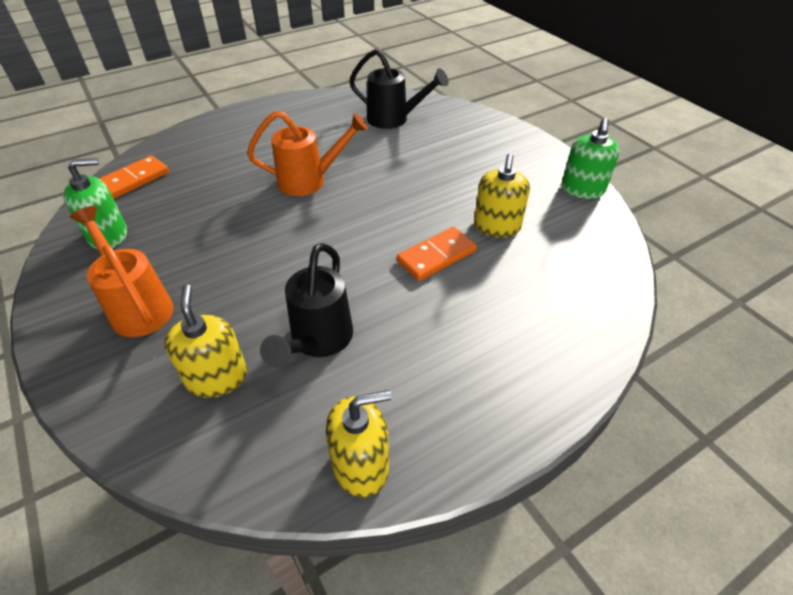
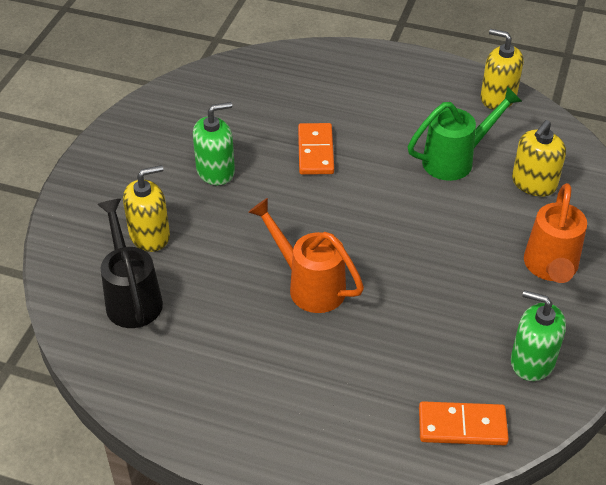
camera: 130 degrees left, 0 degrees up
(317, 342) = (456, 160): black watering can -> green watering can
(436, 256) = (315, 151): orange domino -> orange domino turned 75 degrees clockwise
(497, 226) = (245, 138): yellow soap dispenser -> yellow soap dispenser (150, 235)
(582, 189) = (141, 115): green soap dispenser -> green soap dispenser (215, 171)

